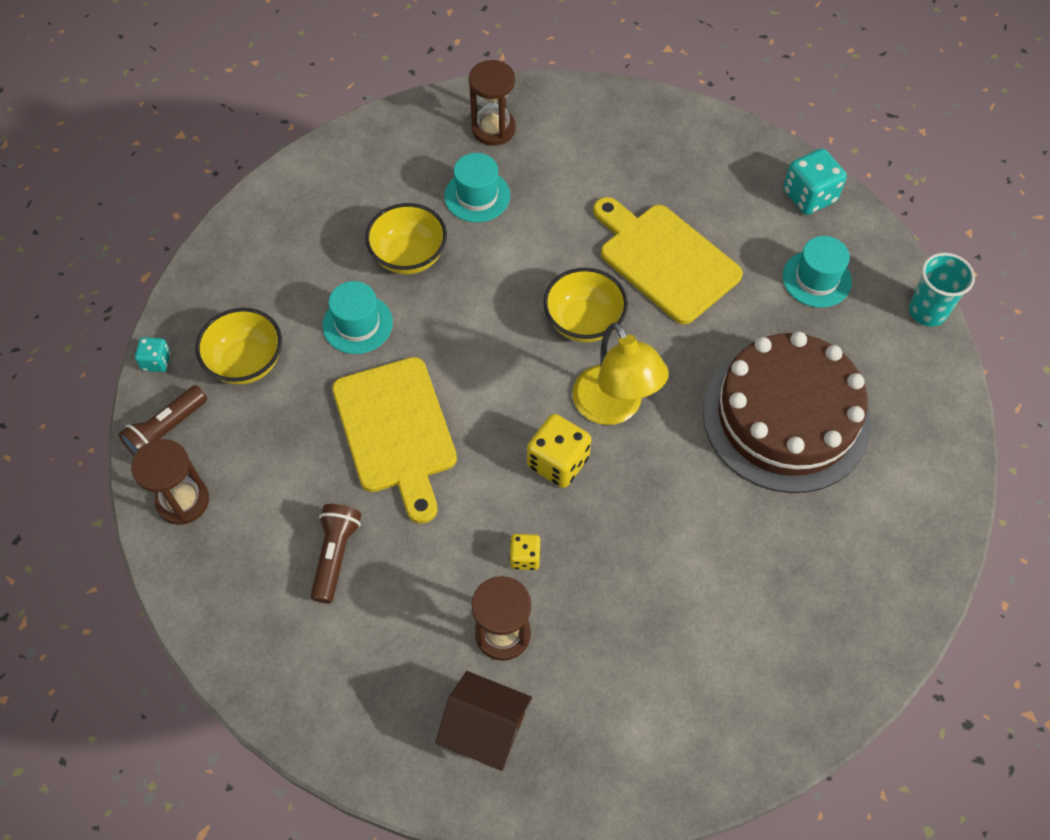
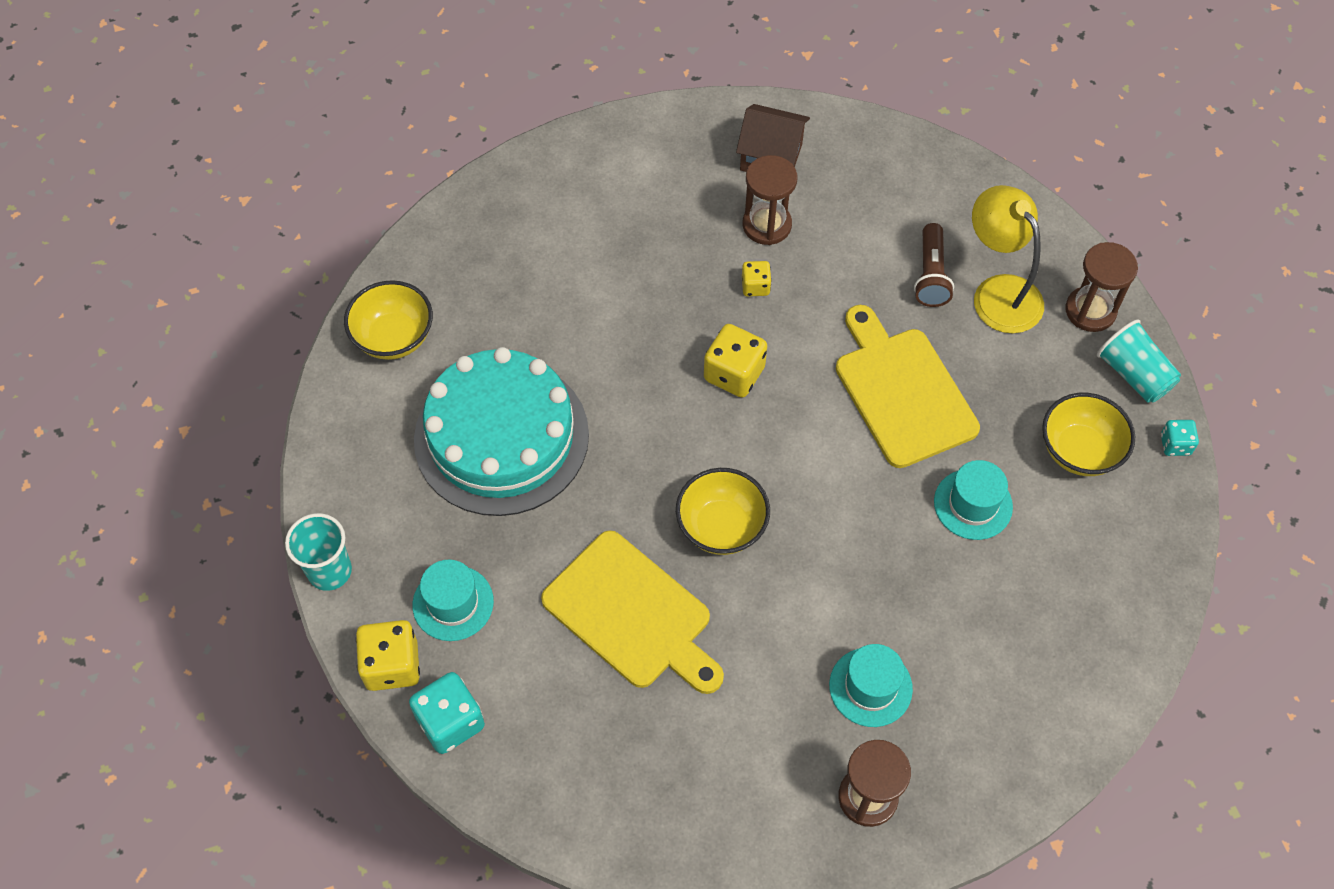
camera: 175 degrees right, 0 degrees up
(166, 430) = (1133, 374): brown flashlight -> turquoise cup
(409, 256) = (935, 594): yellow bowl -> yellow bowl (394, 337)
(614, 408) = (681, 432): yellow lamp -> yellow lamp (999, 292)
(786, 417) = (501, 437): brown cake -> turquoise cake
(861, 237) = (392, 665): none -> yellow dice

